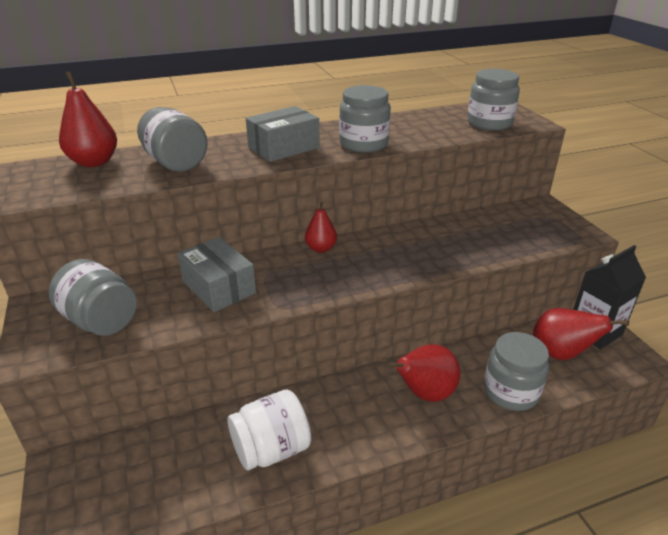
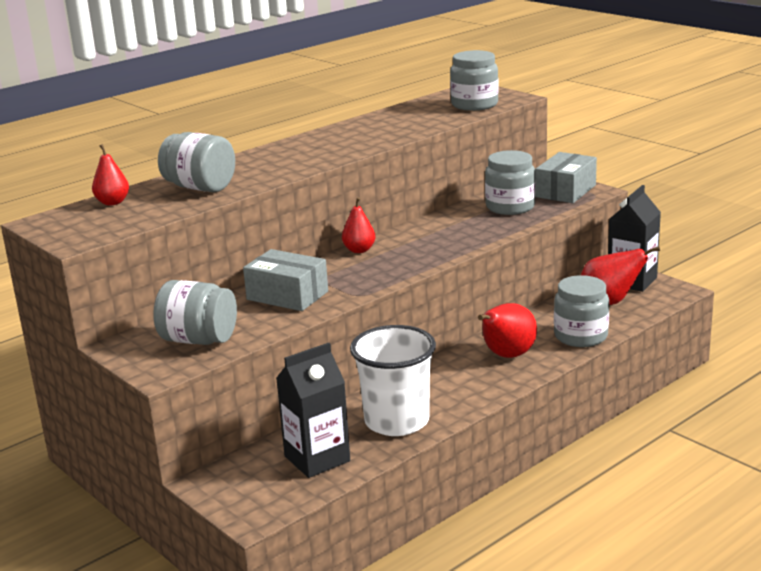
camera: 20 degrees left, 10 degrees down
(94, 162) = (112, 202): red pear -> red pear, size x0.63
(168, 475) = (317, 459): none -> black carton
(271, 449) = (397, 421): white jar -> white cup
(284, 148) = (294, 158): grey box -> grey box (565, 191)
(363, 144) = (369, 141): grey jar -> grey jar (510, 207)

